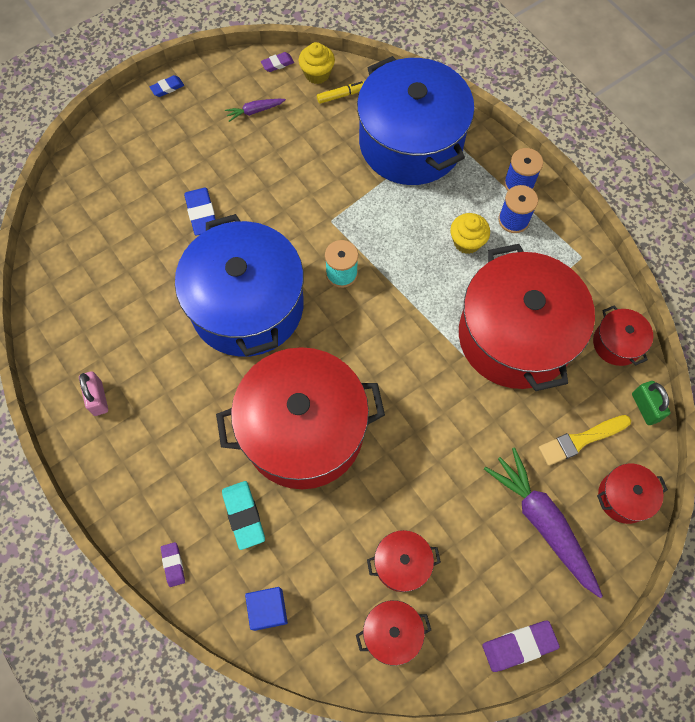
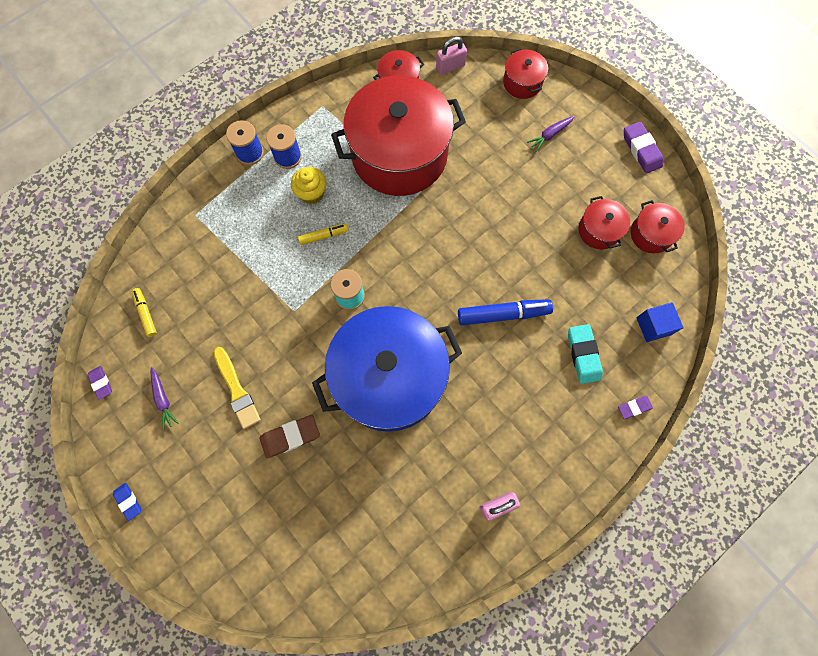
camera: 95 degrees left, 5 degrees up
(201, 214) = (290, 437): blue eraser -> brown eraser
(244, 515) = (583, 355): turquoise eraser -> turquoise eraser turned 75 degrees counterclockwise
(303, 430) = (503, 314): red pot -> blue marker
(317, 74) = (117, 340): yellow cupcake -> none
(411, 143) = (205, 245): blue pot -> none
(414, 251) = (323, 236): none -> yellow marker
(542, 522) = (550, 135): purple carrot -> purple carrot, size x0.47
(581, 440) = (482, 109): yellow brush -> yellow brush (237, 390)
(645, 407) = (450, 66): green padlock -> pink padlock

